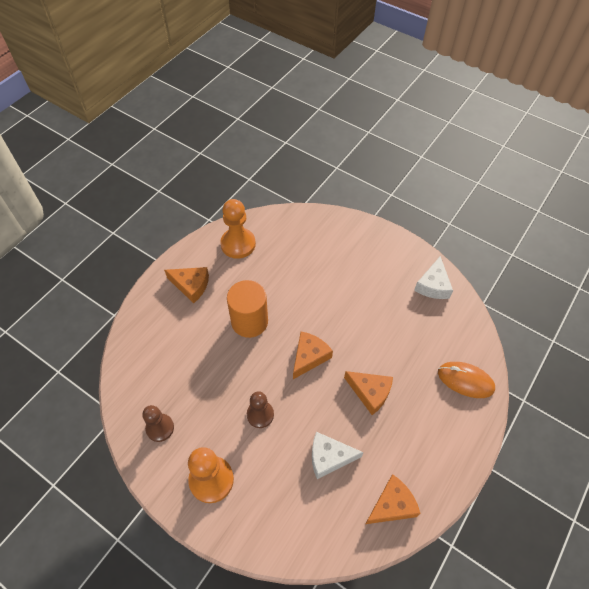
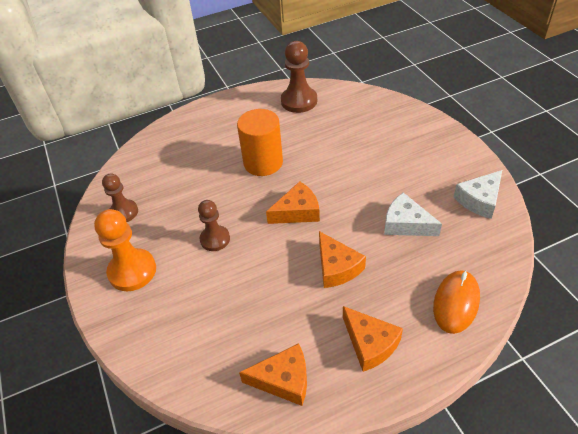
camera: 35 degrees right, 10 degrees down
(191, 286) = (233, 118): orange cheese -> orange cheese (370, 344)
(238, 244) = (299, 101): orange pawn -> brown pawn
(329, 457) = (252, 304): white cheese -> white cheese (406, 224)
(465, 380) = (456, 303): orange mouse -> orange mouse turned 60 degrees clockwise

